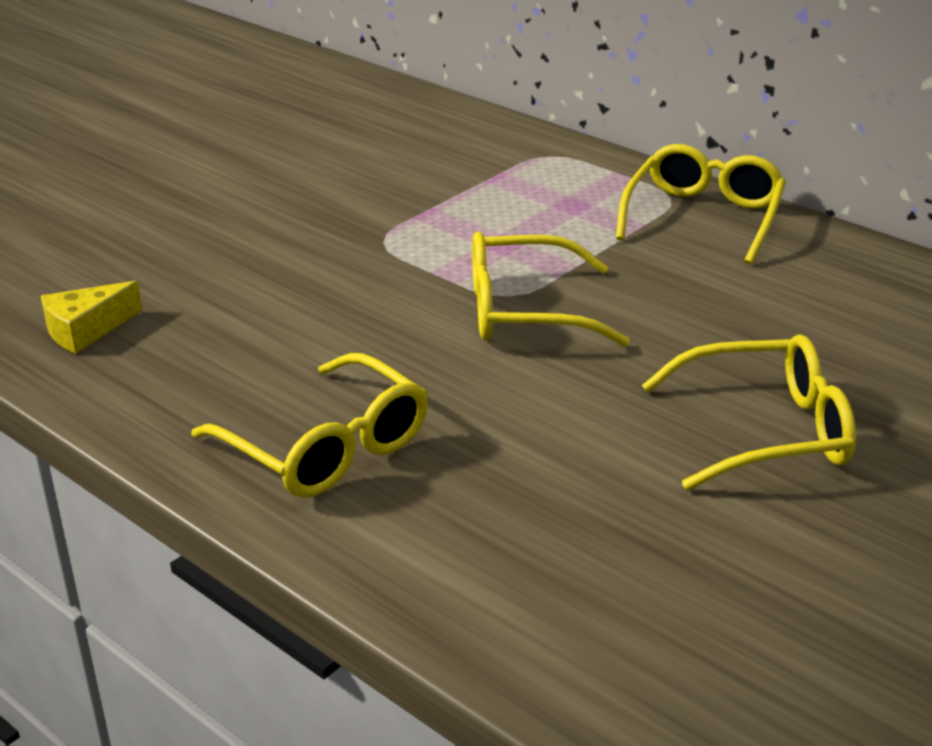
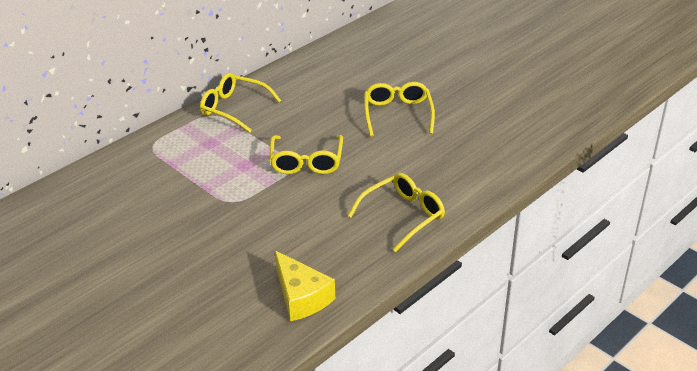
camera: 85 degrees left, 5 degrees up
(86, 330) = (301, 297): yellow cheese -> yellow cheese, size x1.56

